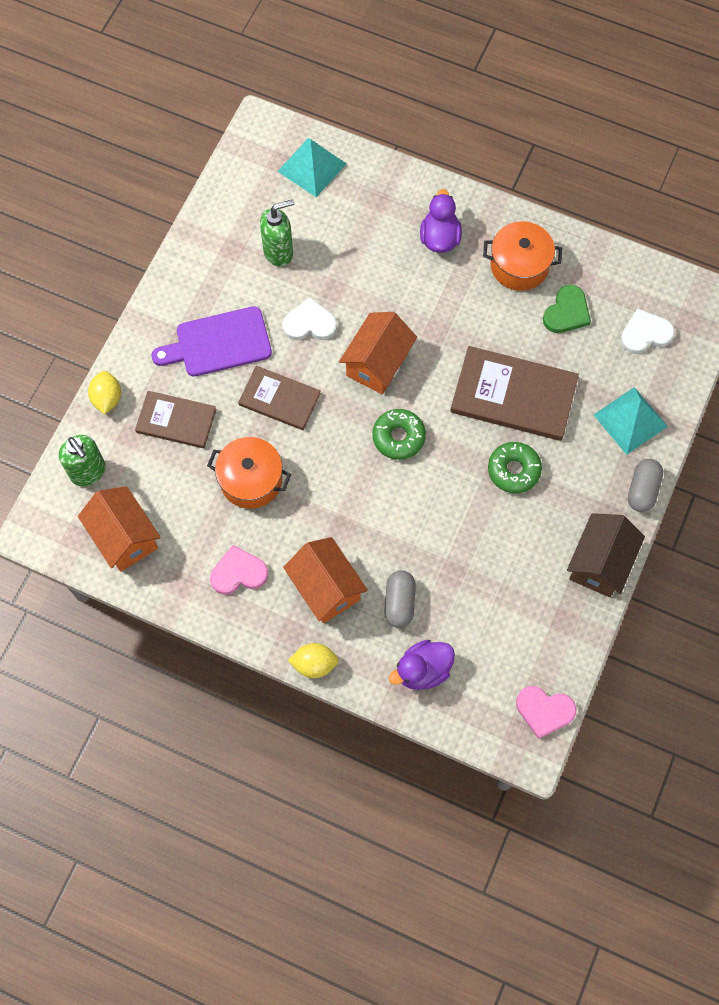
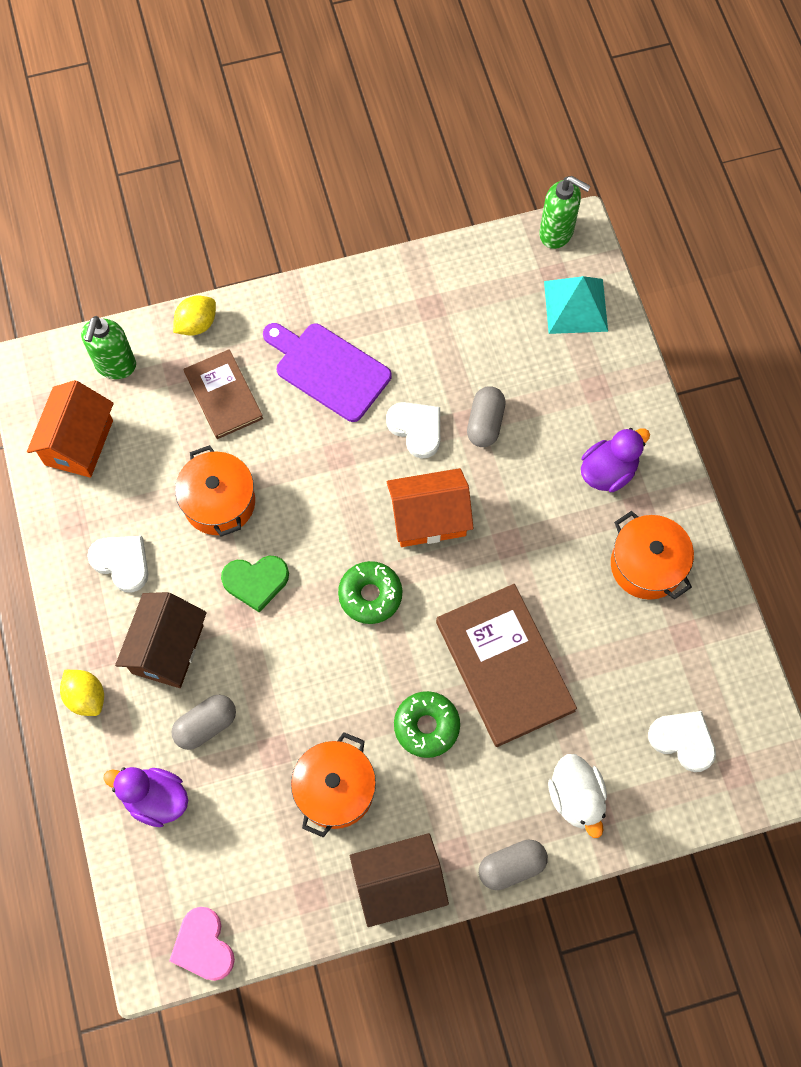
camera: 50 degrees right, 0 degrees up
(238, 573) = (122, 562): pink heart -> white heart
(279, 252) = (463, 347): green soap dispenser -> green soap dispenser (556, 233)
(279, 399) = (318, 463): brown book -> none
(326, 588) = (168, 649): orange house -> brown house
(343, 281) = (485, 423): none -> grey capsule
(509, 555) = (335, 789): none -> orange pot
(567, 312) = (637, 647): green heart -> green heart (256, 581)
(630, 420) = (576, 797): turquoise pyramid -> white duck

